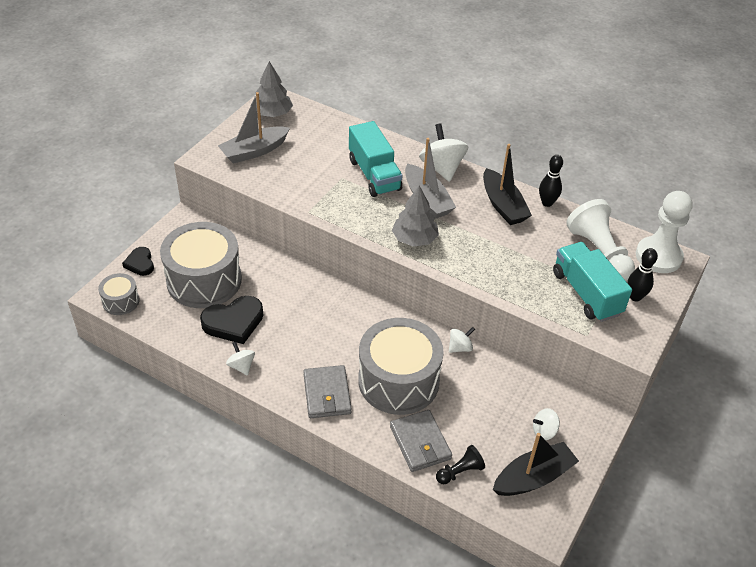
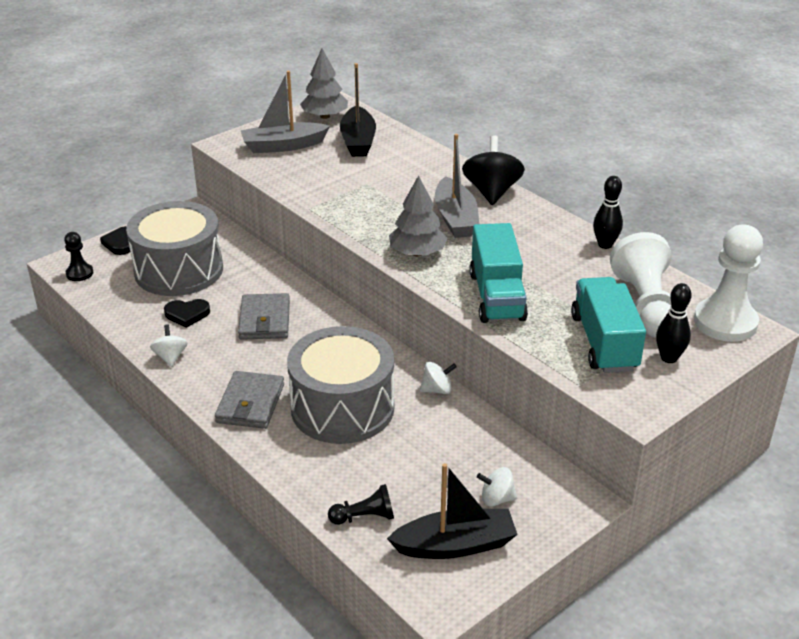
camera: 20 degrees right, 10 degrees down
(121, 301) = (79, 273): grey drum -> black pawn
(234, 322) = (187, 314): black heart -> black heart, size x0.59
(374, 175) = (406, 186): turquoise truck -> turquoise truck (496, 296)
(420, 443) = (332, 476): grey wallet -> grey wallet (264, 320)
(442, 168) = (492, 192): white spinning top -> black spinning top
(503, 205) = (546, 238): black boat -> black boat (358, 141)

